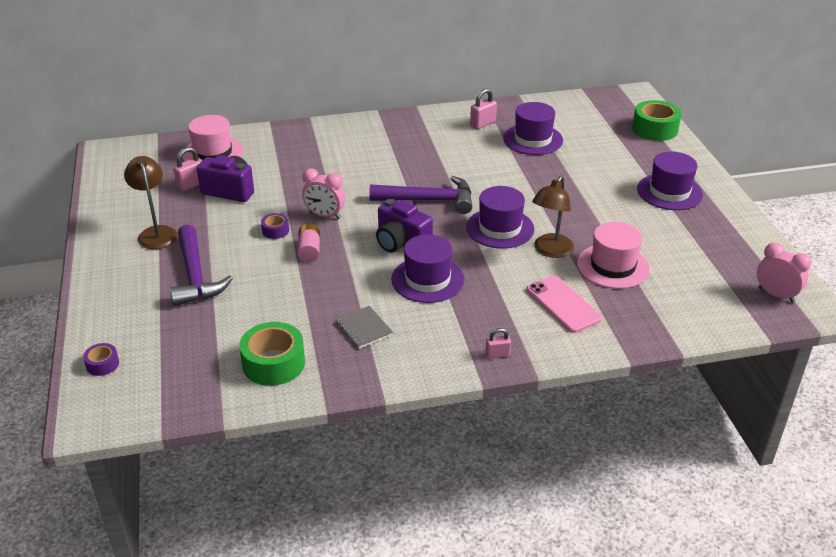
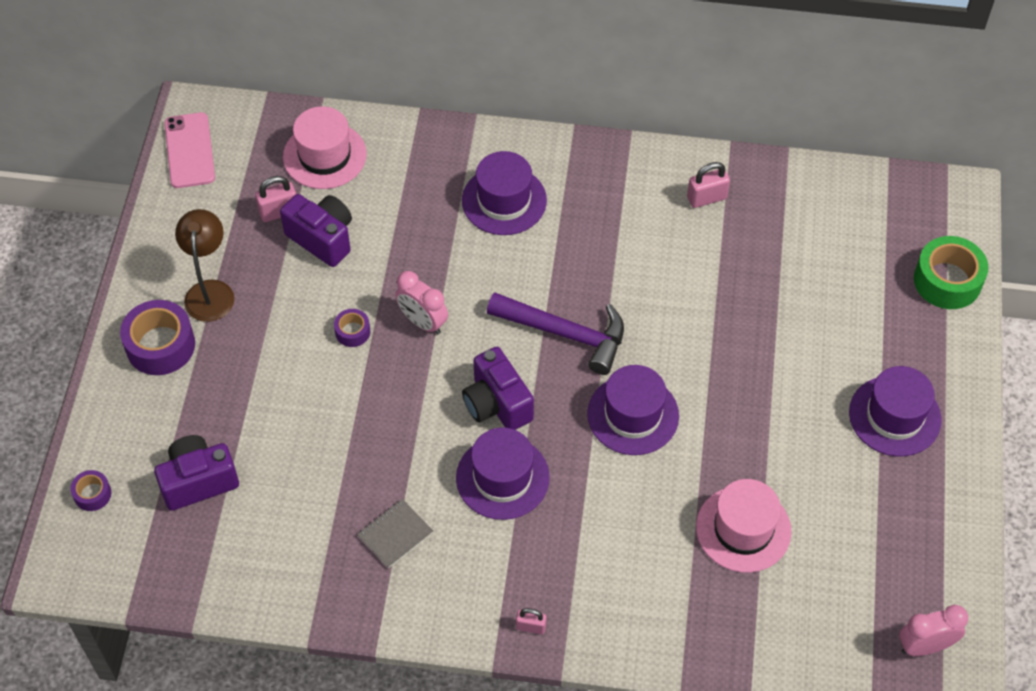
camera: 20 degrees right, 20 degrees up
(128, 268) = (160, 345): none -> purple tape
(190, 336) = (198, 481): none -> purple camera
(195, 276) = (233, 383): purple hammer -> none
(273, 363) = (275, 555): green tape -> none
(309, 251) = (380, 382): pink battery -> none
(364, 328) = (395, 534): grey notebook -> grey notebook turned 60 degrees clockwise
(533, 139) = (761, 252): purple hat -> purple hat (504, 200)
(550, 251) = (677, 476): brown lamp -> none
(563, 304) = (647, 573): pink phone -> pink phone (189, 150)
(776, 295) = (925, 646): pink clock -> pink clock turned 75 degrees counterclockwise

